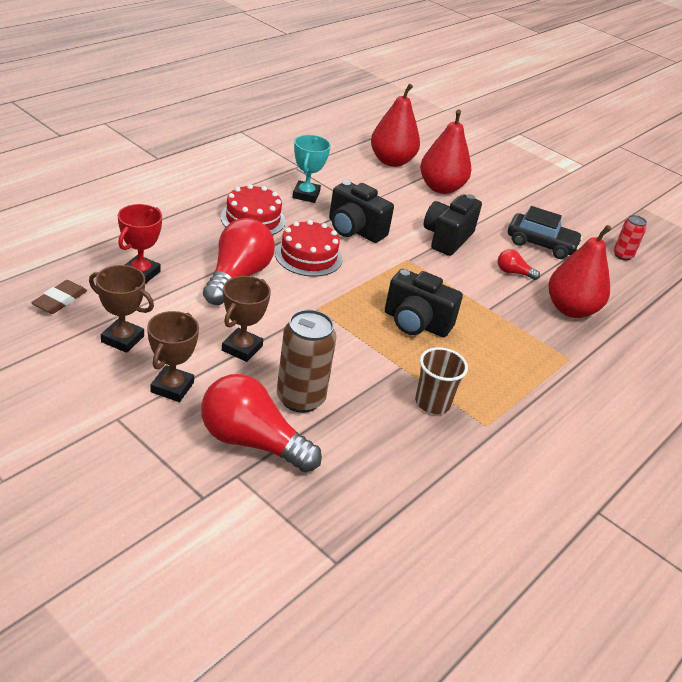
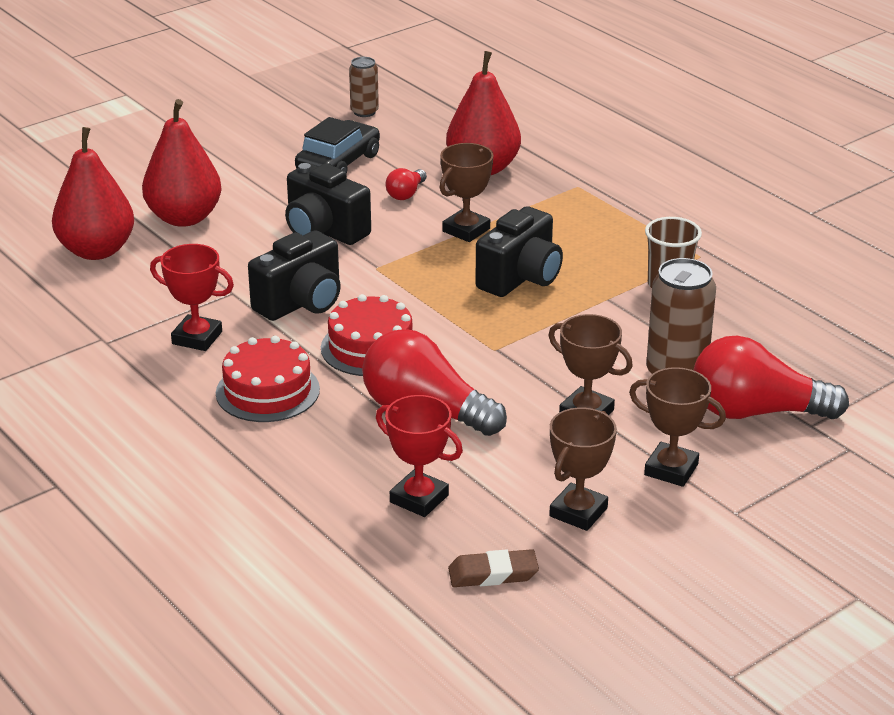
camera: 75 degrees left, 5 degrees down
(60, 300) = (493, 574): brown eraser -> brown eraser turned 45 degrees counterclockwise
(252, 442) = (756, 412): red light bulb -> red light bulb turned 60 degrees clockwise
(306, 195) = (197, 338): turquoise trophy -> red trophy
(474, 299) = (466, 230): none -> brown trophy
(622, 255) = (364, 112): red can -> brown can

